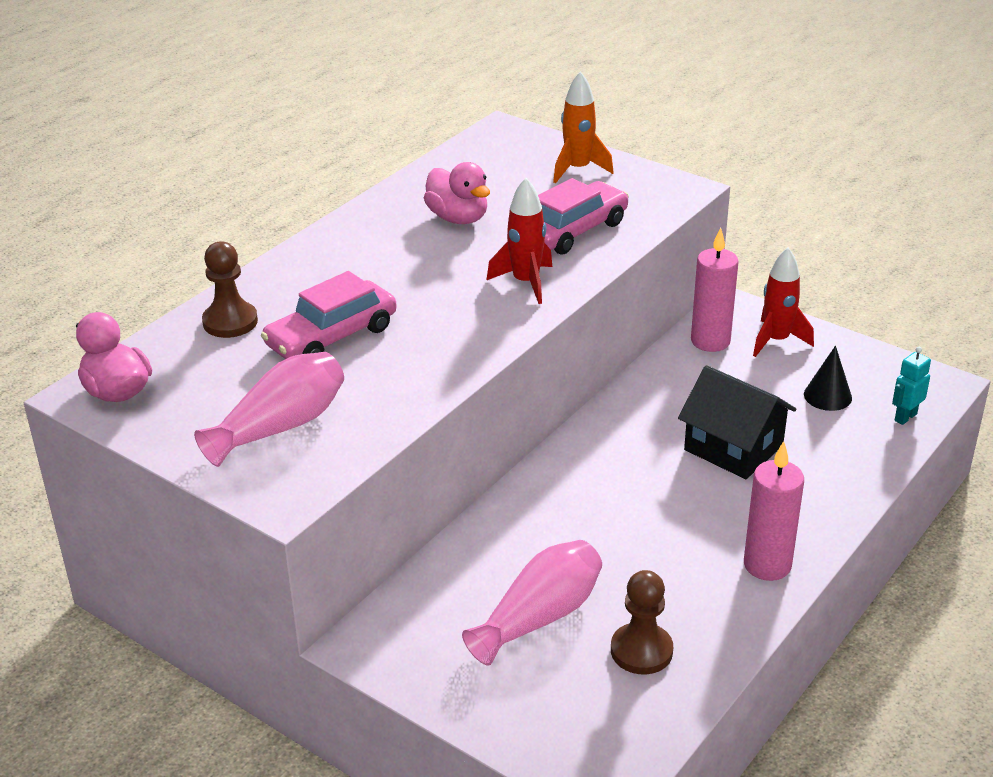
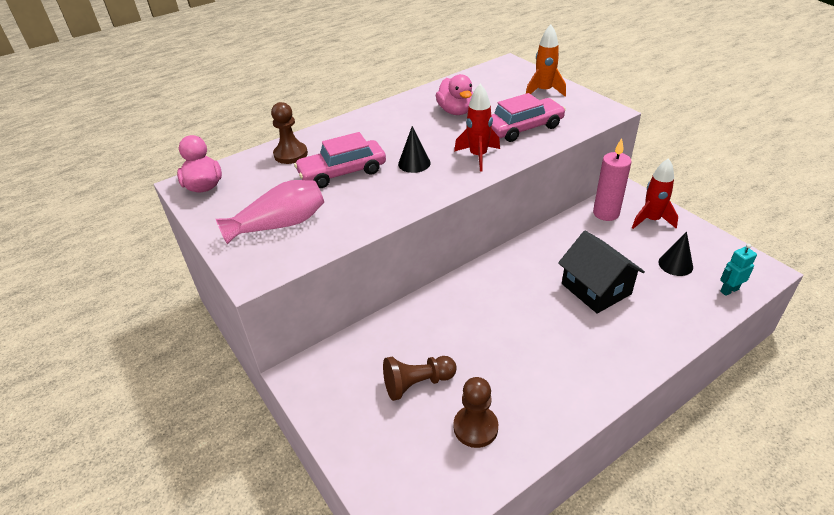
camera: 20 degrees right, 5 degrees up
(435, 307) = (414, 163): none -> black cone
(539, 617) = (417, 384): pink vase -> brown pawn
(767, 565) = (590, 382): pink candle -> none

